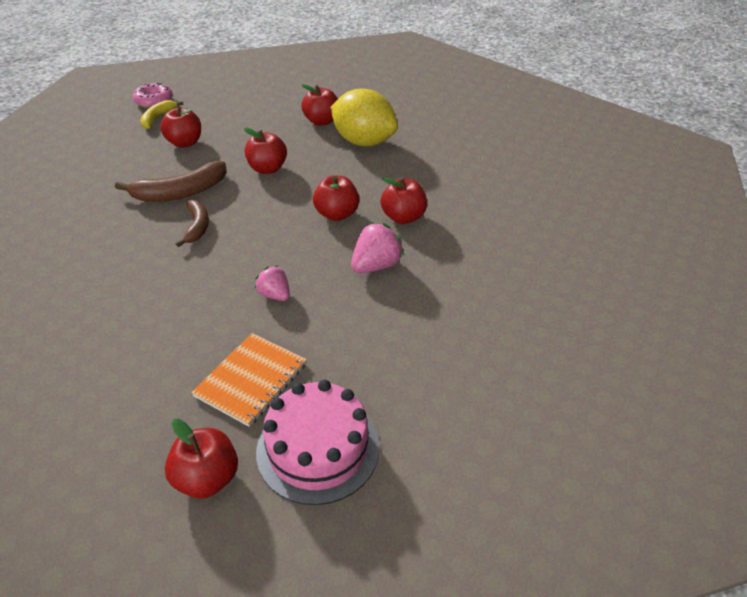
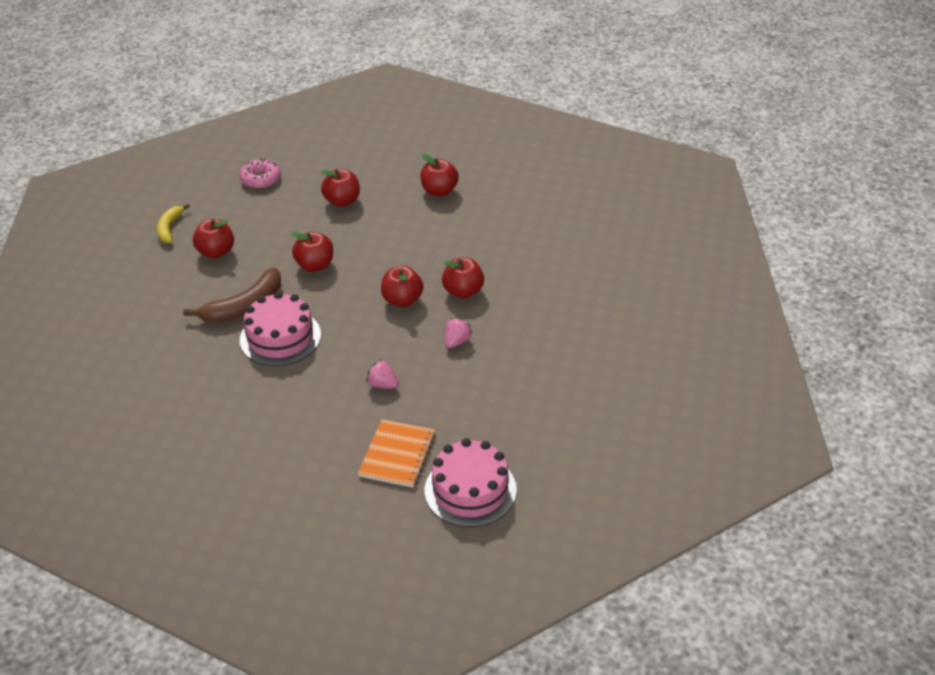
camera: 15 degrees left, 0 degrees up
(154, 101) = (152, 207): pink donut -> pink donut (261, 179)
(197, 226) = (280, 337): brown banana -> pink cake
(207, 478) = (400, 527): red apple -> red apple (439, 191)
(364, 142) = (395, 218): yellow lemon -> none
(376, 266) = (457, 342): pink strawberry -> pink strawberry, size x0.66

